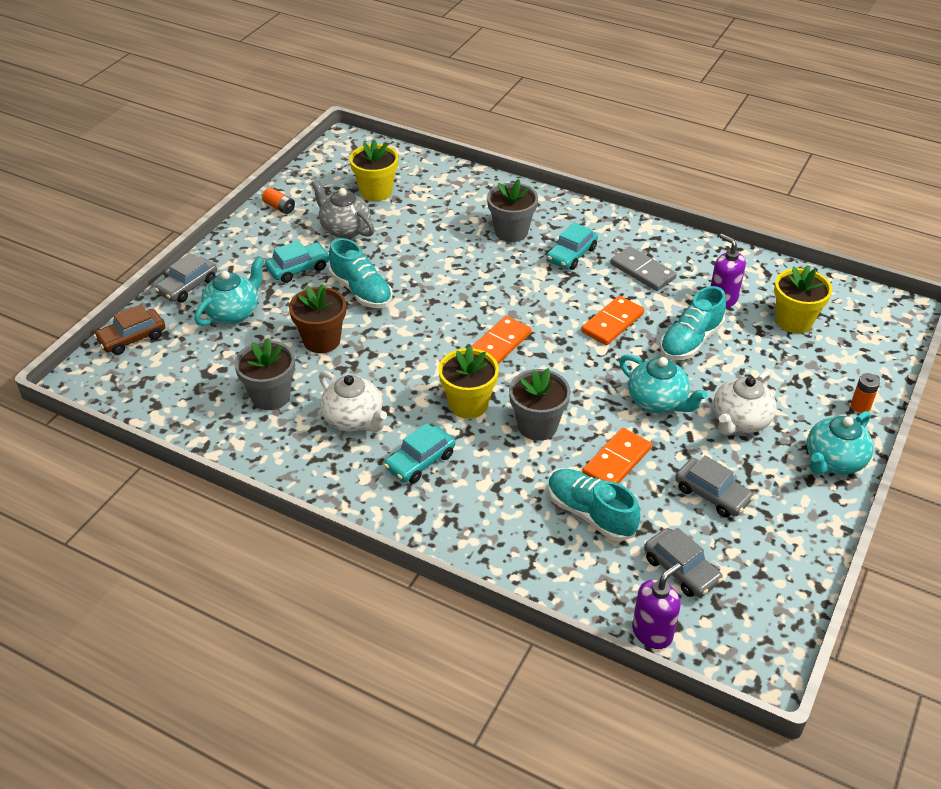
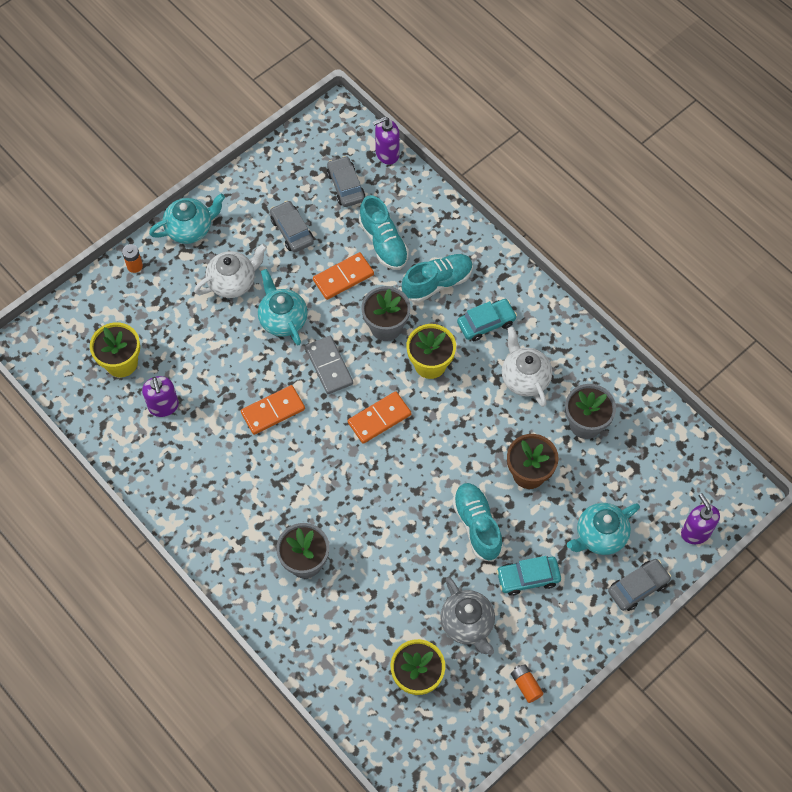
camera: 160 degrees left, 20 degrees up
(132, 338) = (695, 532): brown car -> purple soap dispenser
(571, 255) = (264, 509): turquoise car -> none
(642, 271) = (211, 464): grey domino -> grey domino (329, 366)
(690, 341) = (220, 370): turquoise shoe -> turquoise shoe (437, 283)

